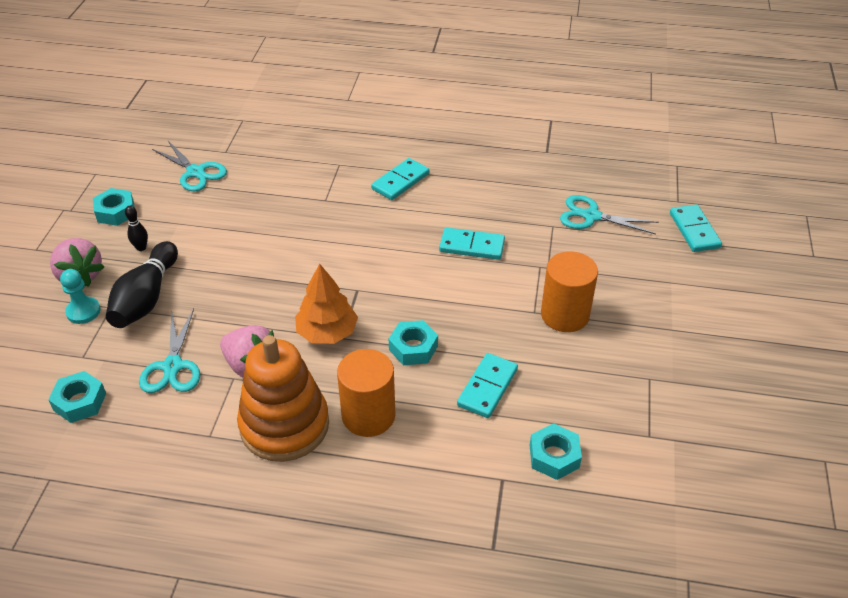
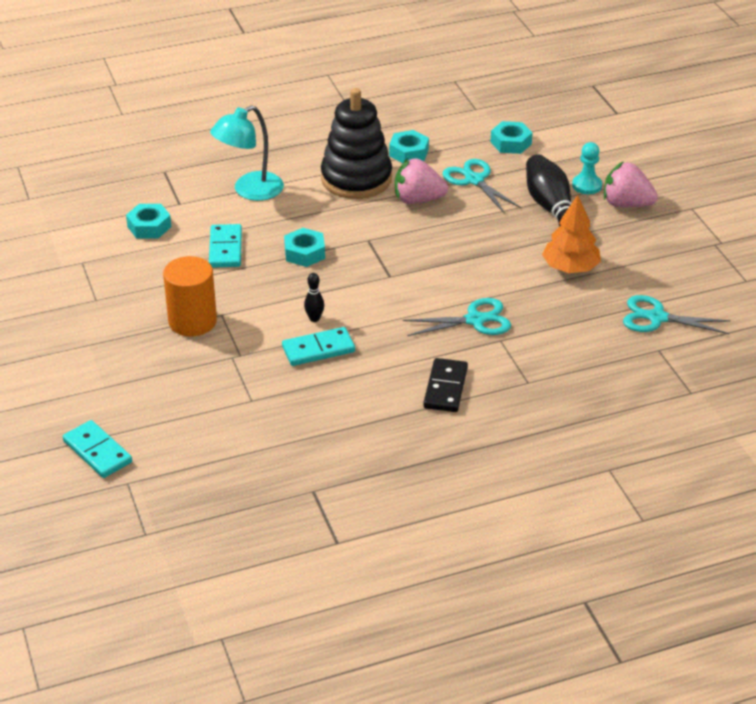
camera: 150 degrees right, 5 degrees down
(116, 212) = (674, 257): turquoise nut -> turquoise nut (409, 152)
(141, 248) = (609, 239): black bowling pin -> black bowling pin (314, 318)
(284, 425) = (356, 179): orange stacking toy -> black stacking toy
(327, 332) = (383, 239): orange tree -> orange tree (570, 268)
(368, 415) = (302, 203): orange cylinder -> none
(400, 181) = (445, 388): turquoise domino -> black domino
(411, 461) = (250, 191): none -> turquoise lamp
(591, 216) = (216, 426): turquoise scissors -> turquoise scissors (475, 320)

